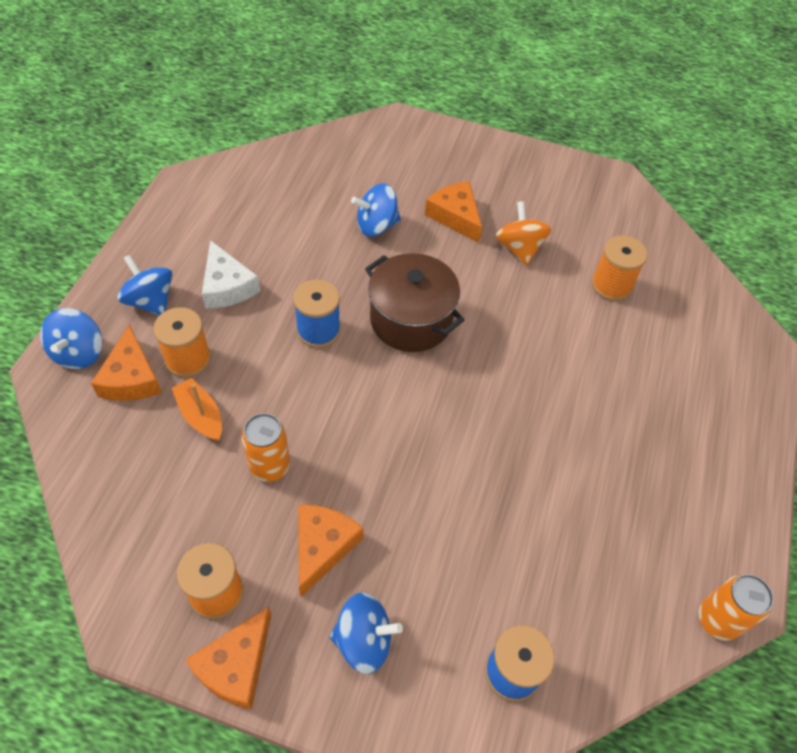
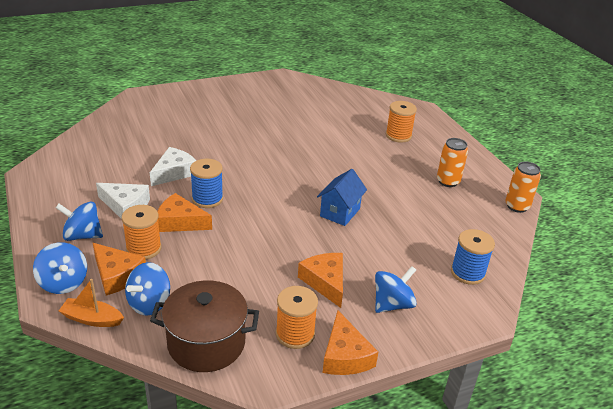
camera: 40 degrees left, 20 degrees down
(200, 415) = (185, 268): orange boat -> orange boat (92, 319)
(270, 466) = (254, 267): orange can -> orange can (448, 181)
(322, 267) = (174, 172): none -> white cheese
(376, 226) = (183, 142): blue spinning top -> blue spinning top (149, 303)
(411, 320) = (252, 171): brown pot -> brown pot (206, 343)
(450, 455) = (340, 212): none -> blue house
(455, 216) = (222, 121): orange cheese -> orange cheese (180, 222)
(519, 248) = (271, 120): orange spinning top -> none
(611, 285) = (331, 115): orange spool -> orange spool (398, 136)

